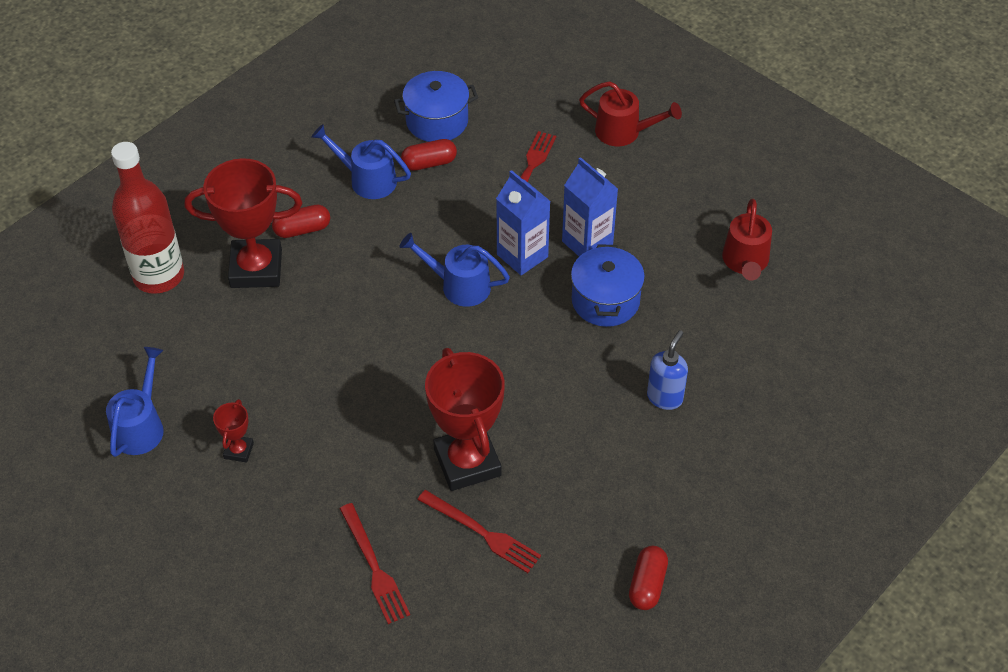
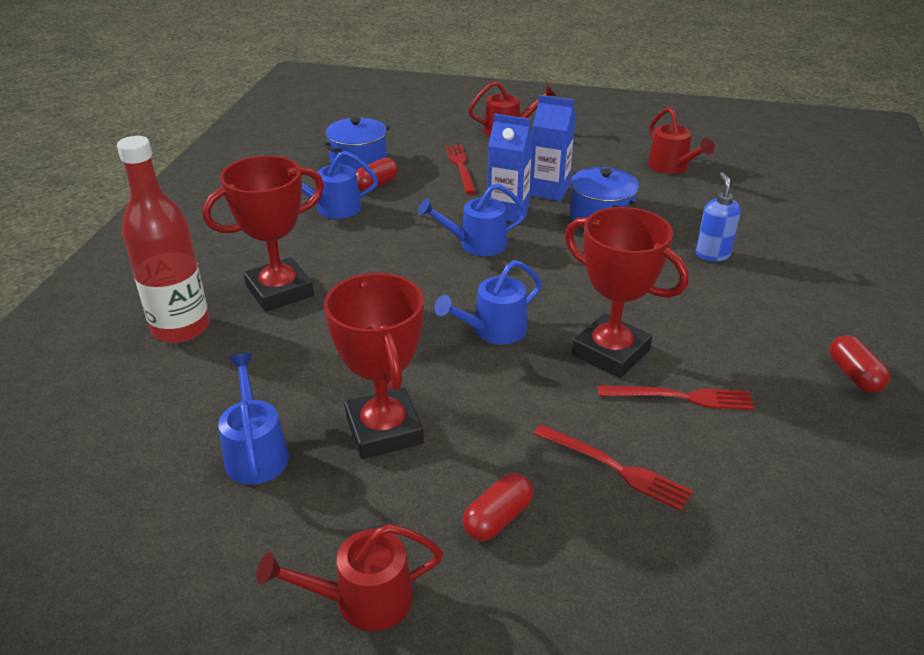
camera: 30 degrees left, 15 degrees down
(133, 576) = (362, 600): none -> red watering can
(238, 451) = (384, 430): red trophy -> red trophy, size x2.21
(302, 229) = (301, 253): red capsule -> red capsule (497, 518)
(392, 394) = (493, 331): none -> blue watering can

